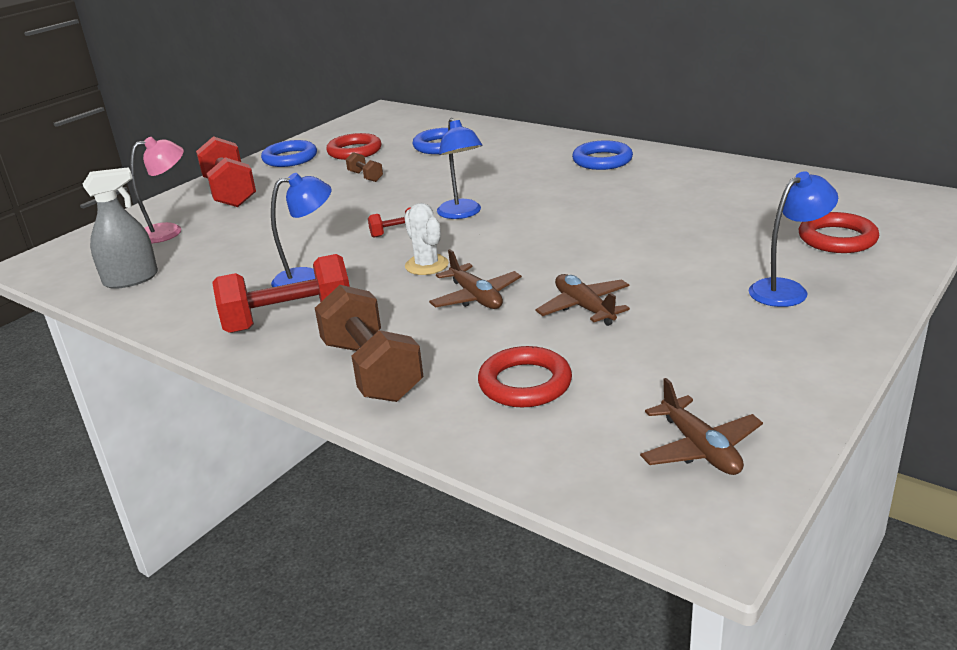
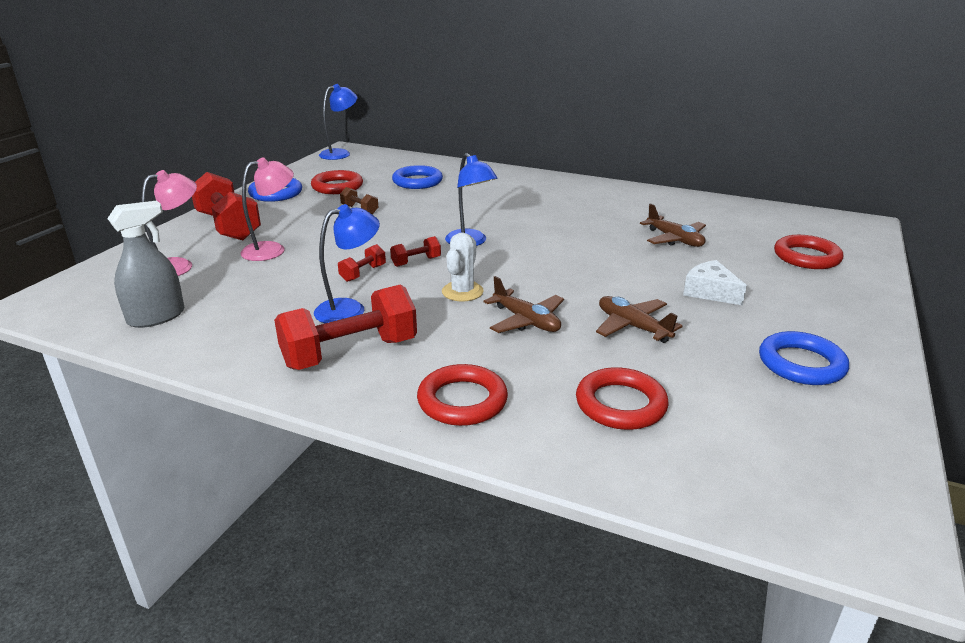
camera: 15 degrees left, 0 degrees up
(261, 217) = (272, 249): none -> pink lamp
(337, 243) = (363, 273): none -> red dumbbell
(372, 370) = (462, 400): brown dumbbell -> red ring
(426, 265) = (462, 292): white cactus -> white cactus turned 60 degrees clockwise
(602, 160) = (570, 193): blue ring -> blue ring (801, 364)
(694, 274) = (710, 292): none -> white cheese
(700, 448) = (819, 459): brown plane -> brown plane (674, 239)
(787, 289) = (795, 302): blue lamp -> blue lamp (340, 153)

